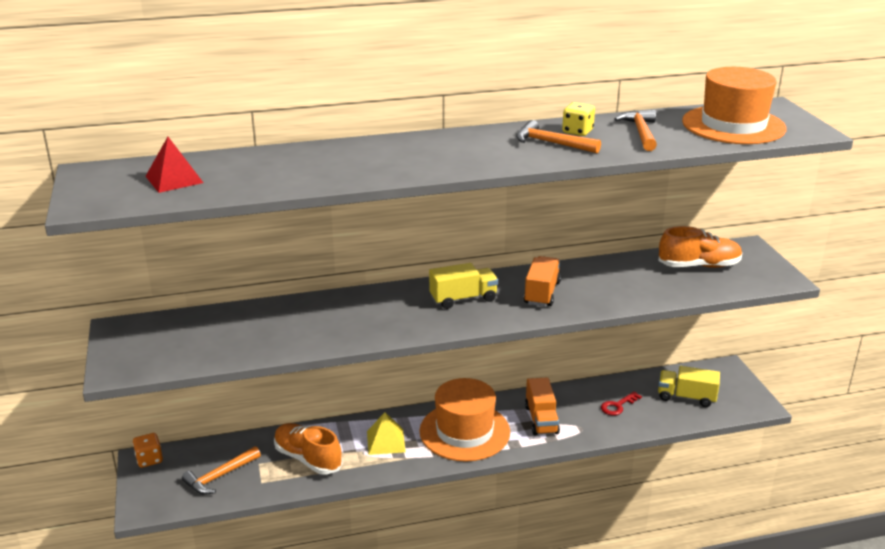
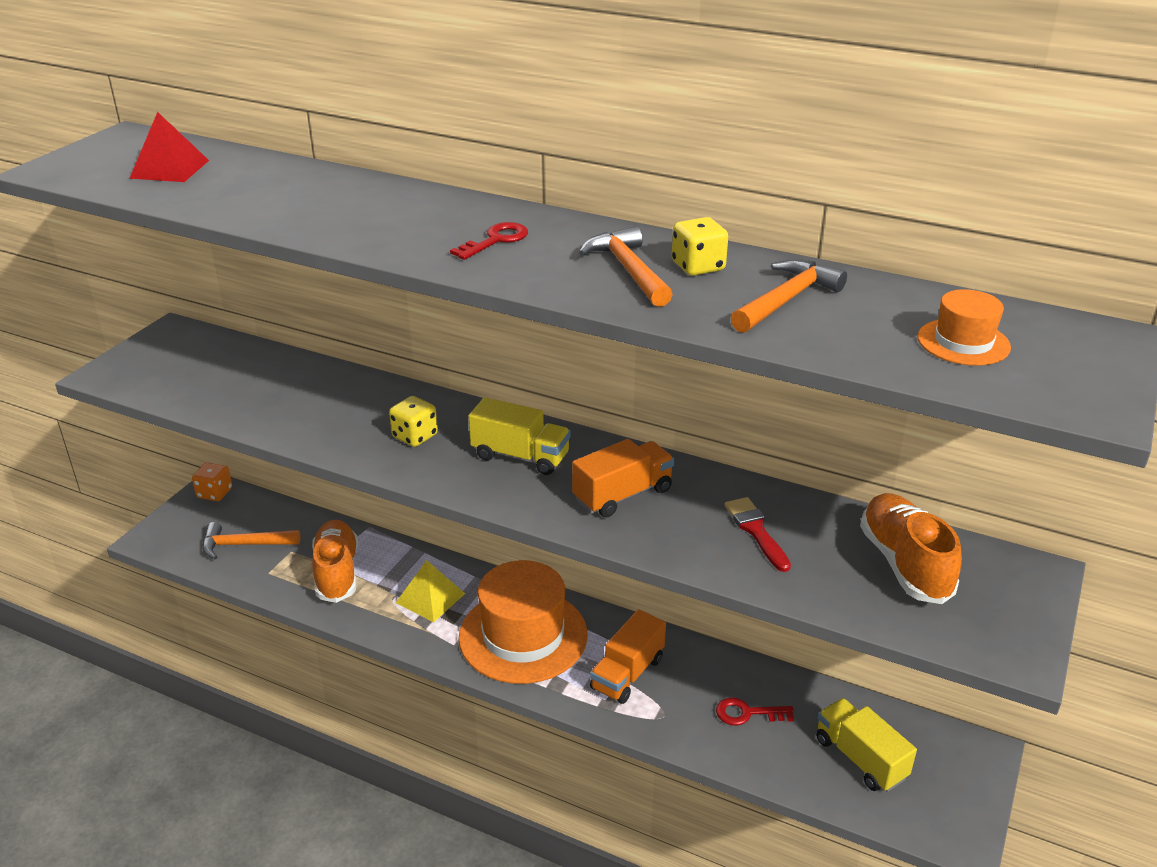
camera: 40 degrees right, 5 degrees up
(389, 315) = (415, 436): none -> yellow dice
(460, 151) = (496, 240): none -> red key
(623, 281) = (756, 531): none -> red brush
(699, 266) = (904, 563): orange shoe -> orange shoe turned 135 degrees counterclockwise
(733, 125) = (963, 342): orange hat -> orange hat, size x0.47

